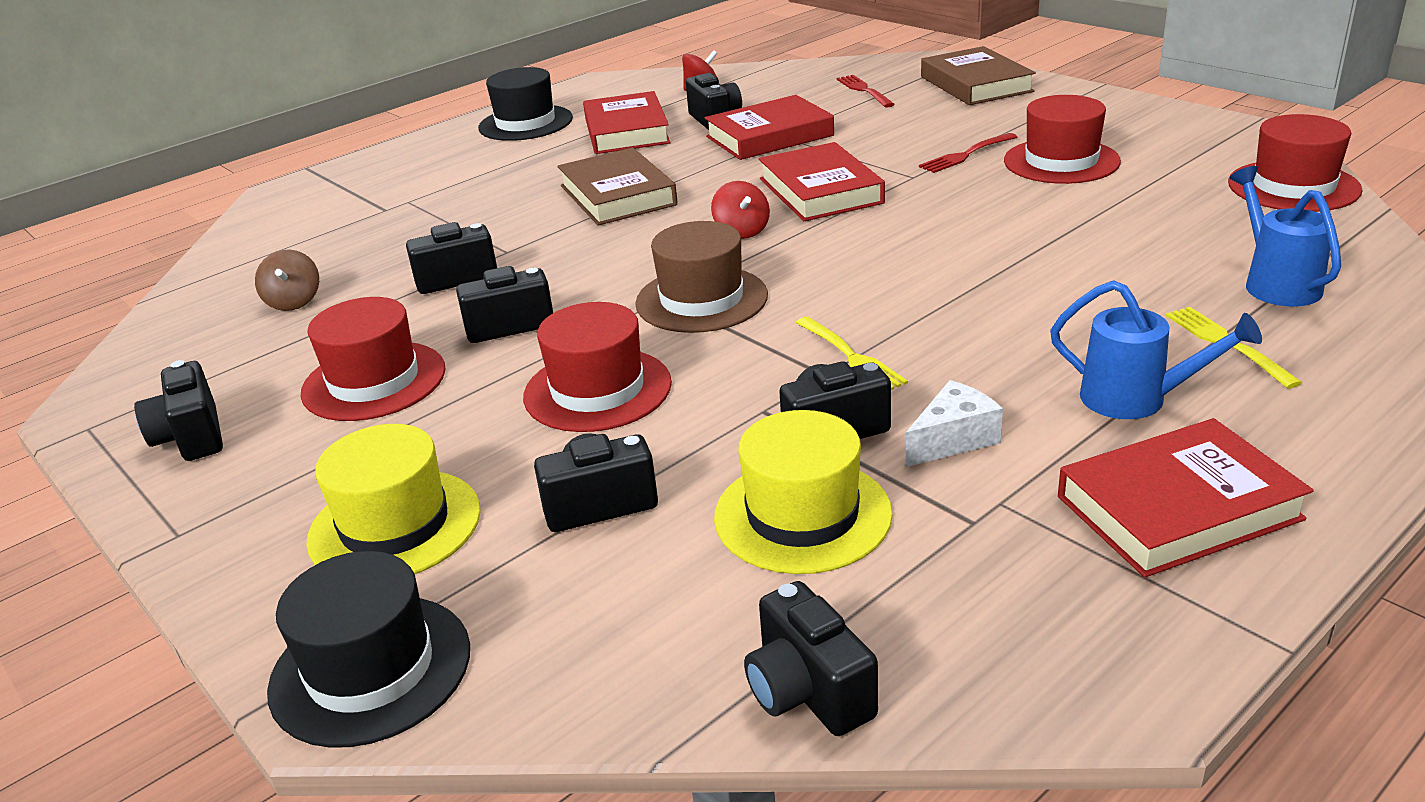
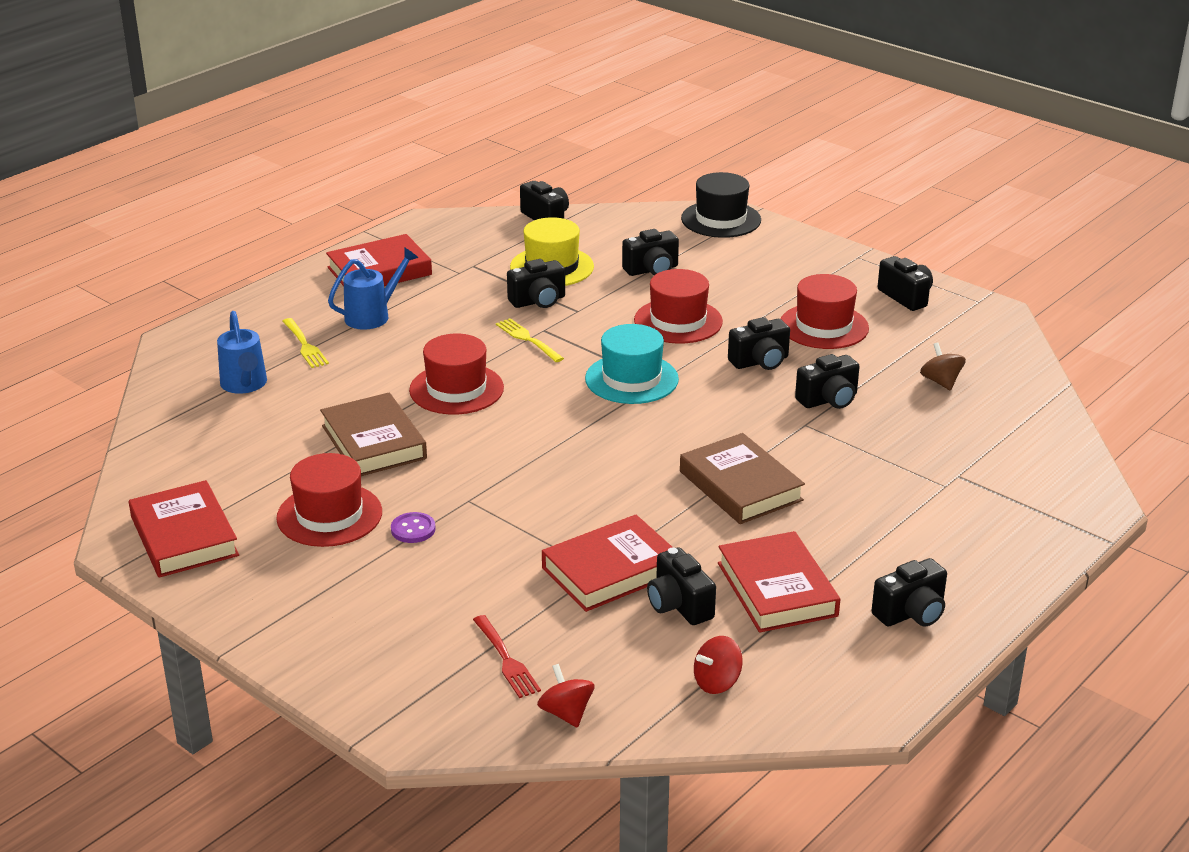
camera: 170 degrees right, 0 degrees up
(395, 525) = (749, 261): yellow hat -> none
(525, 123) = (911, 613): black hat -> black camera
(701, 299) = (631, 379): brown hat -> turquoise hat
(742, 231) = (615, 440): red spinning top -> red spinning top (566, 713)
(820, 191) = (553, 484): red book -> red book (184, 536)
(953, 439) = (475, 297): white cheese -> none
(966, 154) = (413, 529): red fork -> purple button
(976, 84) = (369, 664): brown book -> brown book (373, 442)
(1136, 399) = (373, 316): blue watering can -> blue watering can turned 120 degrees clockwise
(1293, 186) = (159, 474): red hat -> red hat (456, 389)

